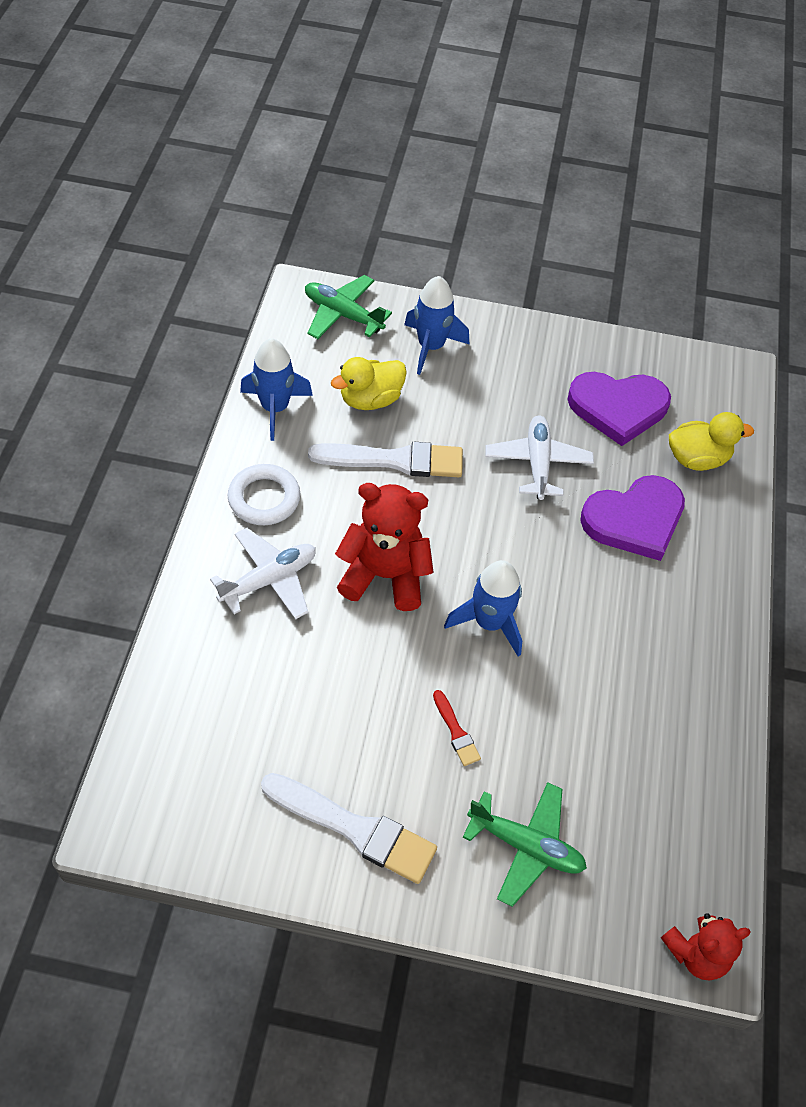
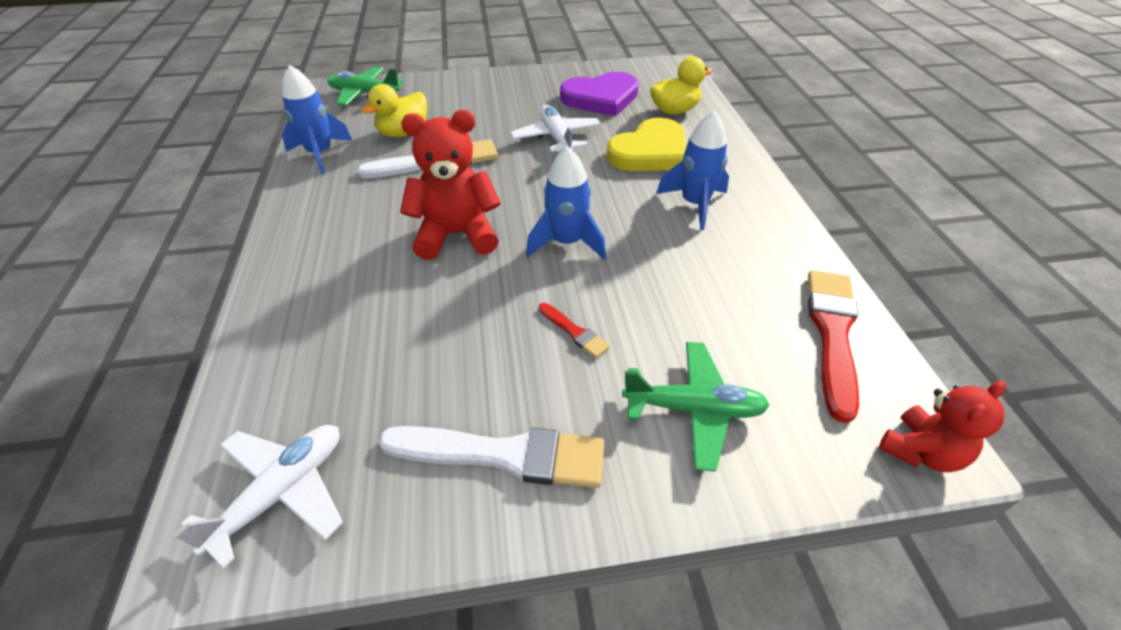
camera: 15 degrees left, 10 degrees down
(264, 498) = (324, 211): white ring -> none
(269, 580) = (344, 266): white plane -> white plane (282, 492)
(431, 347) = (442, 96): blue rocket -> blue rocket (694, 204)
(634, 520) = (650, 152): purple heart -> yellow heart
(693, 818) = (832, 333): none -> red brush

